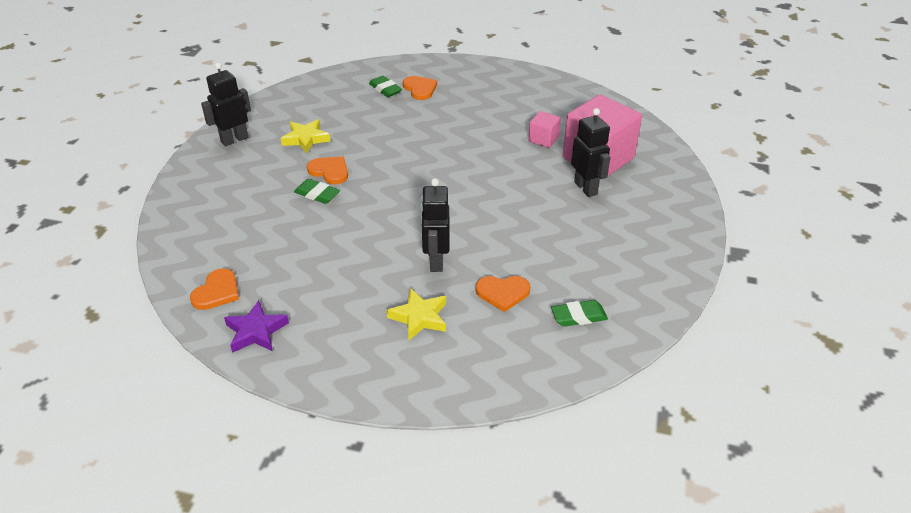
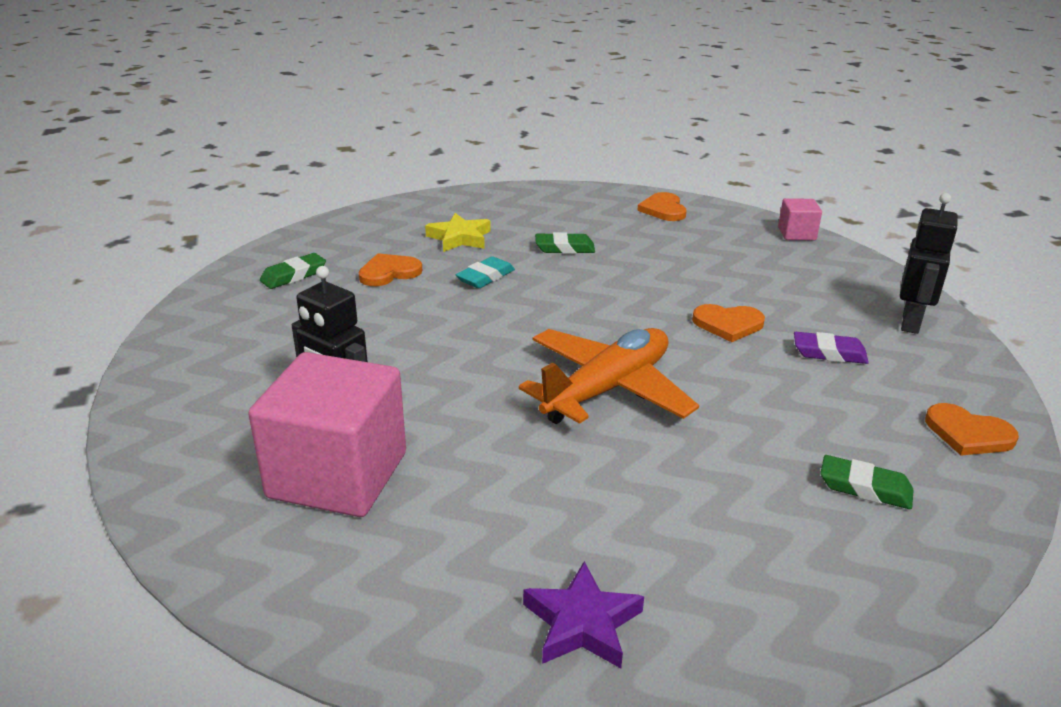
camera: 150 degrees right, 10 degrees down
(256, 331) = (592, 200): purple star -> purple star (582, 623)
(306, 139) = (829, 353): yellow star -> purple eraser
(317, 194) = (701, 297): green eraser -> green eraser (564, 248)
(420, 89) = (807, 515): orange heart -> orange heart (968, 434)
(436, 261) = (485, 277): black robot -> turquoise eraser
(440, 157) = (607, 389): none -> orange plane
(543, 139) = (463, 481): pink cube -> pink cube (796, 234)

